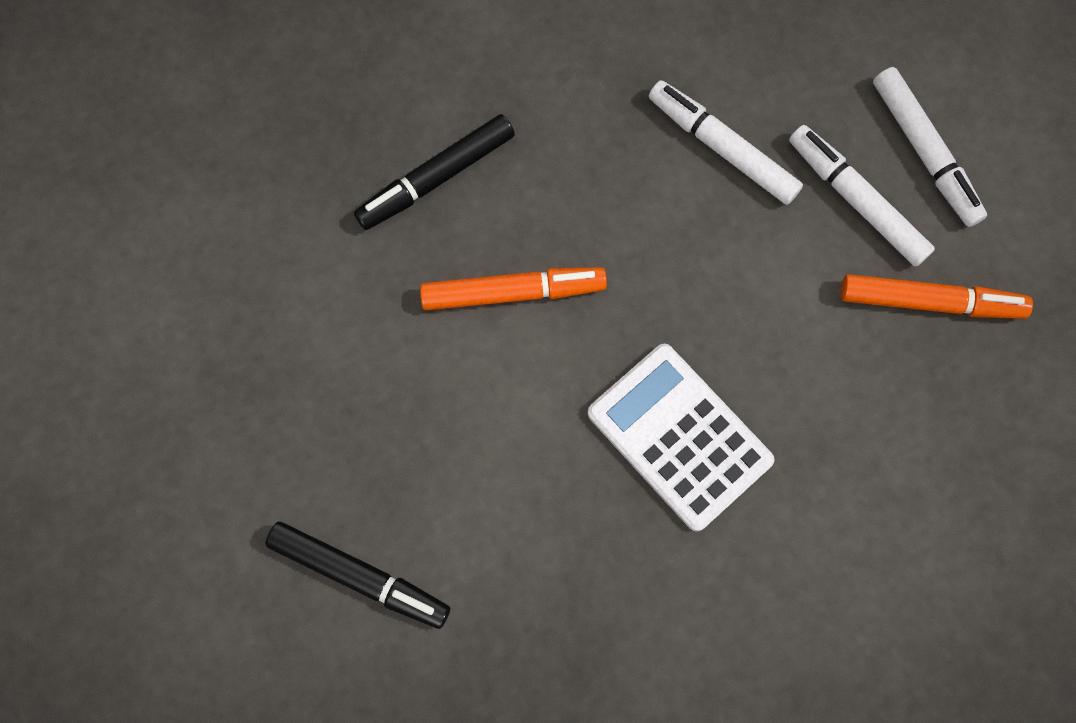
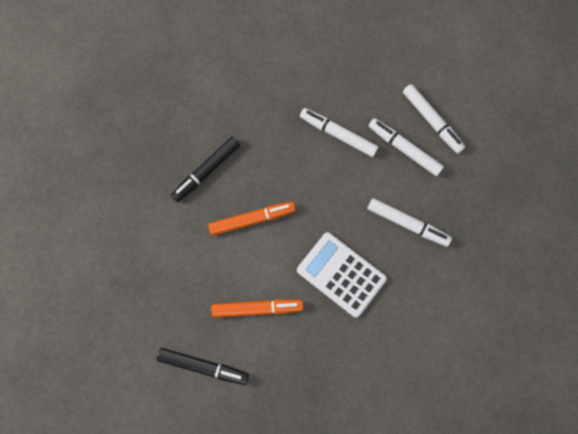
camera: 10 degrees left, 0 degrees up
(837, 356) = (407, 224): none -> white marker
(930, 302) = (446, 191): orange marker -> orange marker (257, 308)

